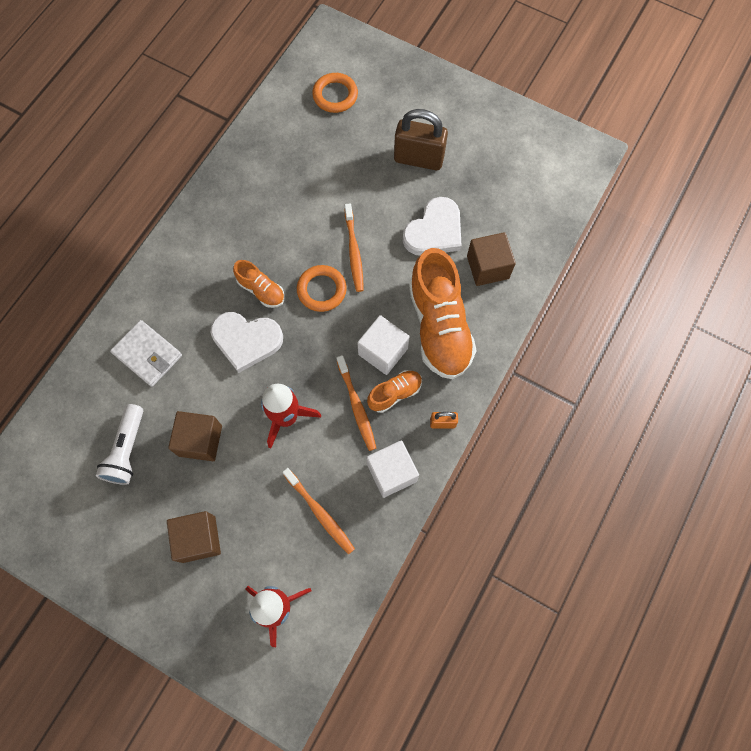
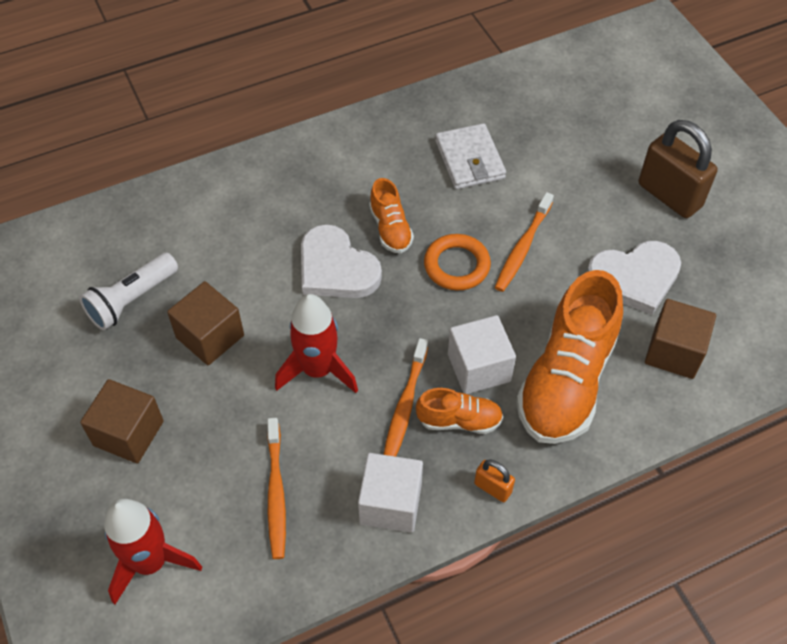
camera: 35 degrees right, 15 degrees down
(147, 354) = (225, 223): white wallet -> white wallet (469, 160)
(335, 95) = (616, 87): orange ring -> none

